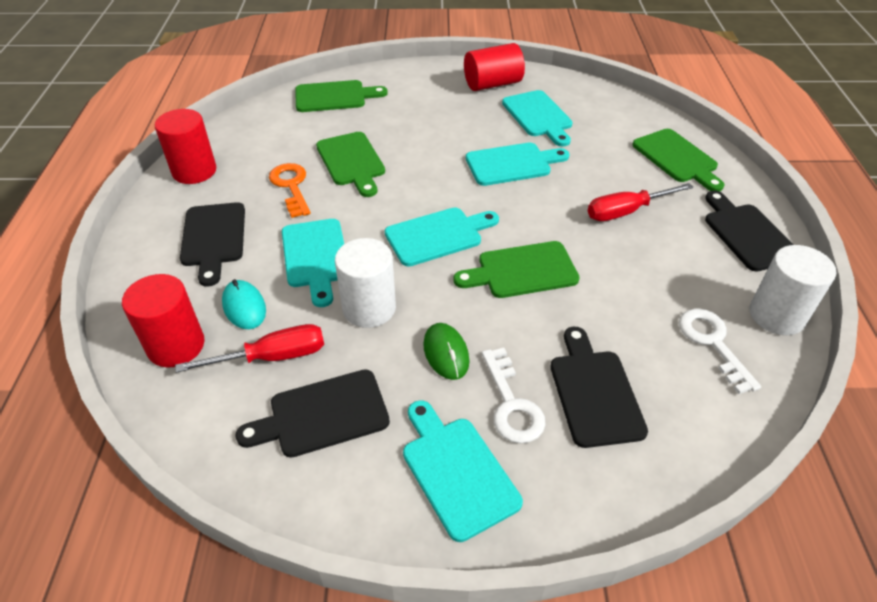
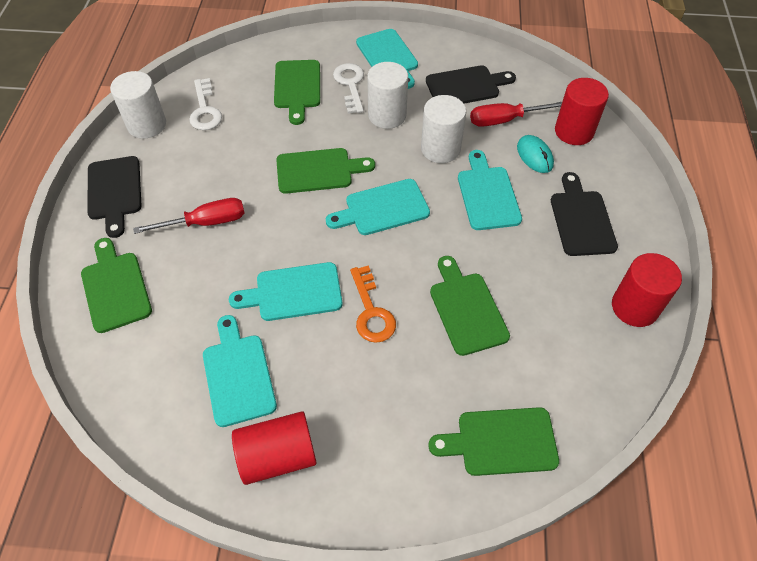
camera: 175 degrees left, 10 degrees up
(291, 186) = (525, 277): orange key -> orange key (371, 311)
(446, 353) = (387, 115): green mouse -> white cylinder
(594, 392) = (297, 87): black cutting board -> green cutting board

